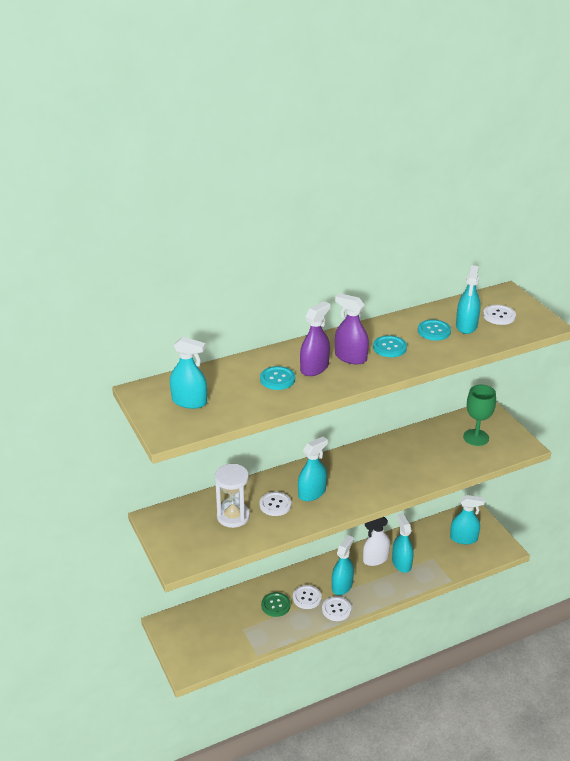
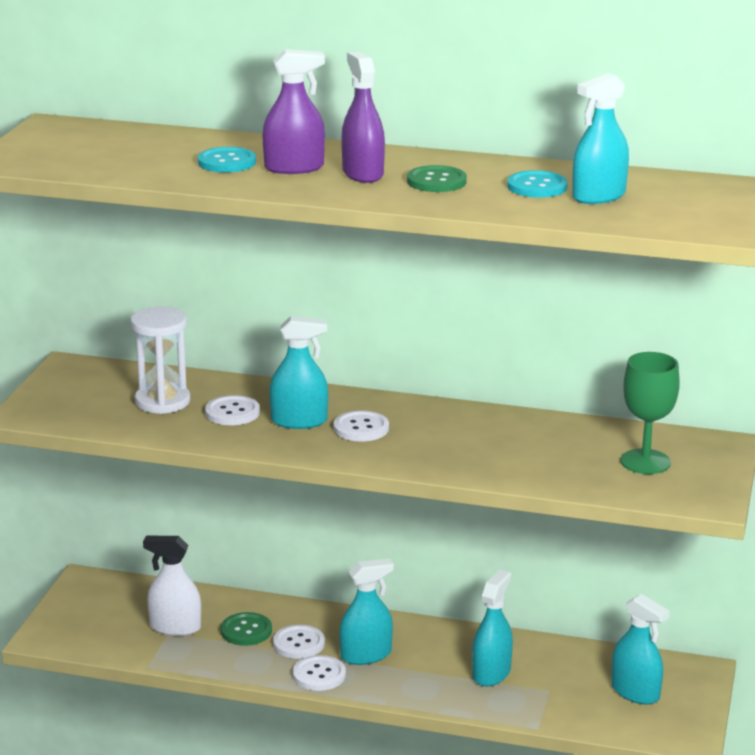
camera: 40 degrees right, 10 degrees down
(189, 401) = (85, 147): turquoise spray bottle -> none
(375, 559) = (459, 650): white spray bottle -> white spray bottle (175, 627)
(389, 347) = (436, 181): turquoise button -> green button
(499, 316) = (674, 202): white button -> white button (361, 428)

